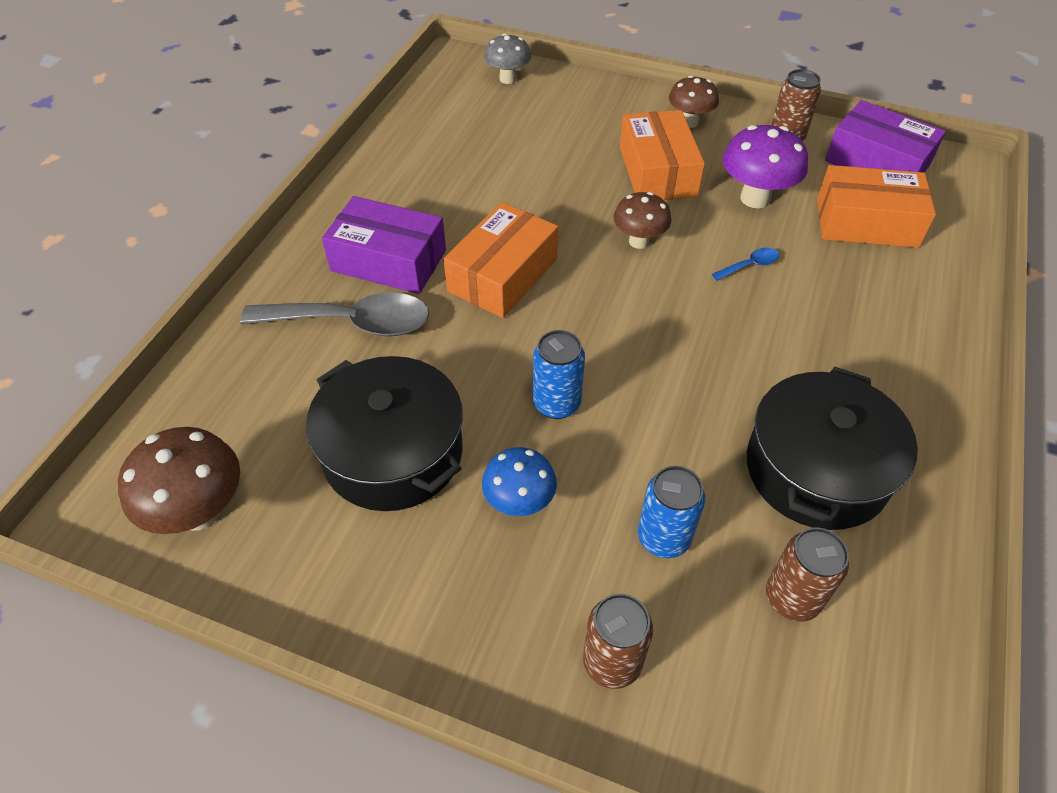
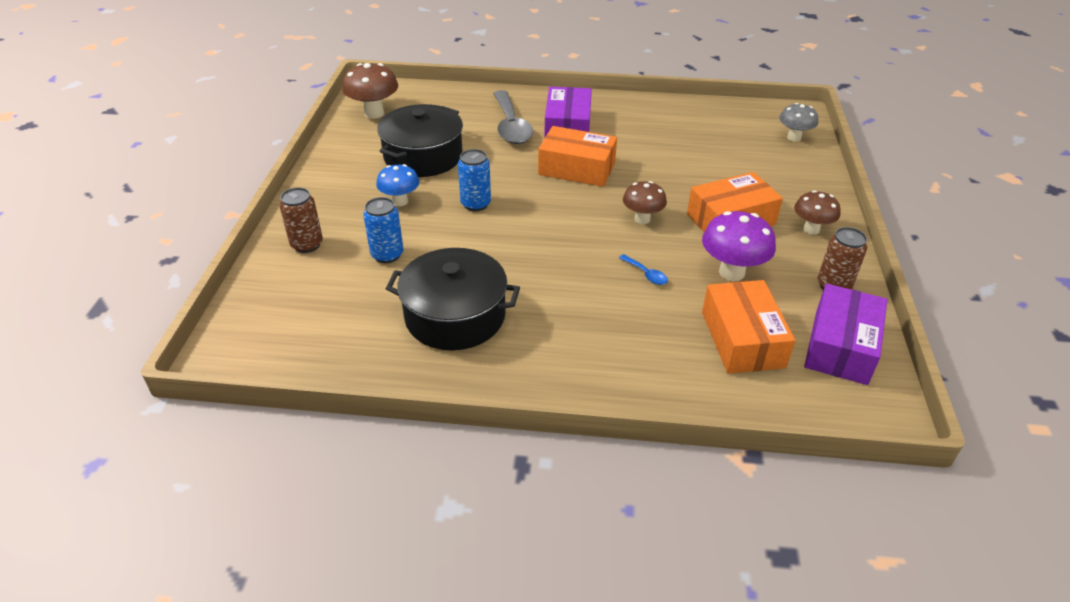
camera: 75 degrees right, 10 degrees down
(792, 598) = (354, 308): brown can -> none

